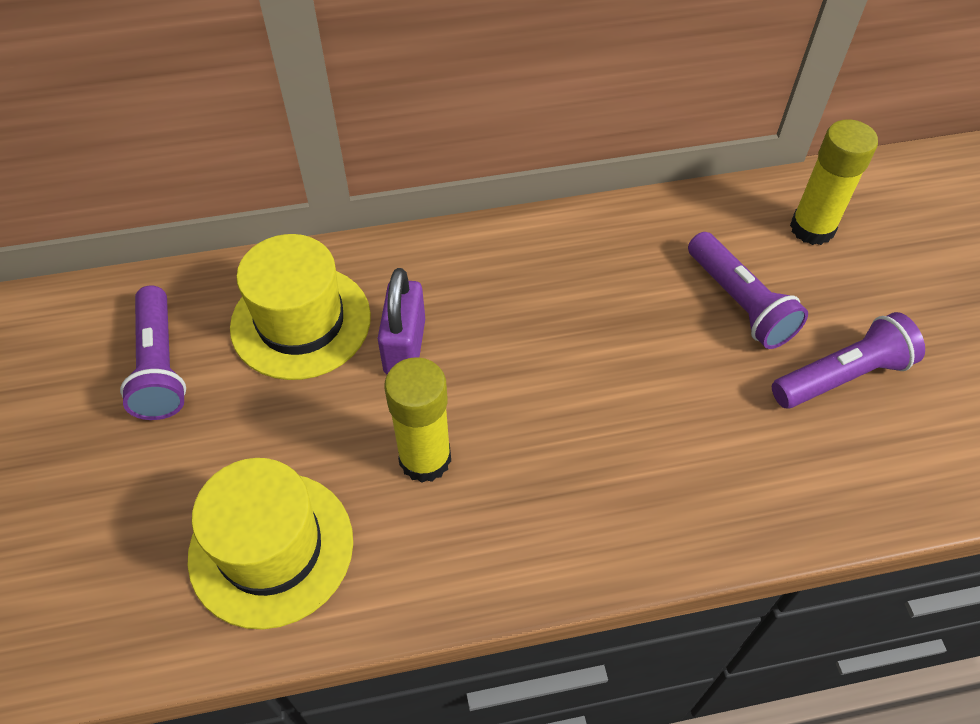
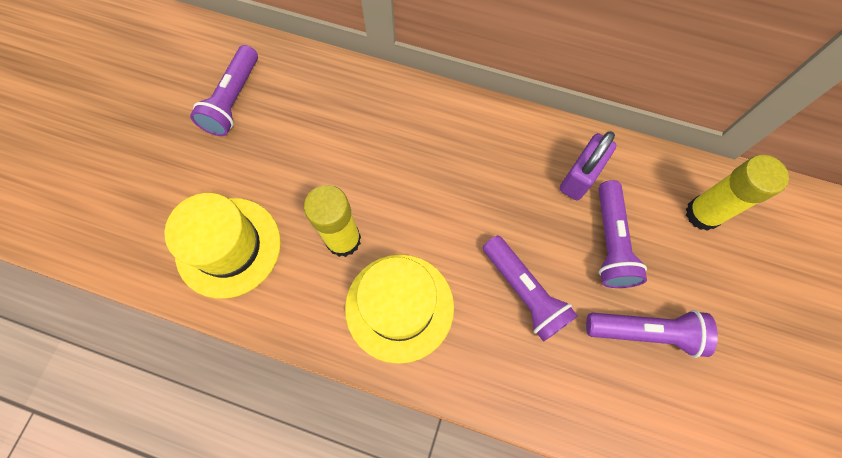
camera: 30 degrees right, 15 degrees up
(301, 322) = (326, 111): yellow hat -> yellow hat (399, 307)
(405, 346) = (376, 160): purple padlock -> purple padlock (580, 177)
(685, 404) = (524, 292): none -> purple flashlight

